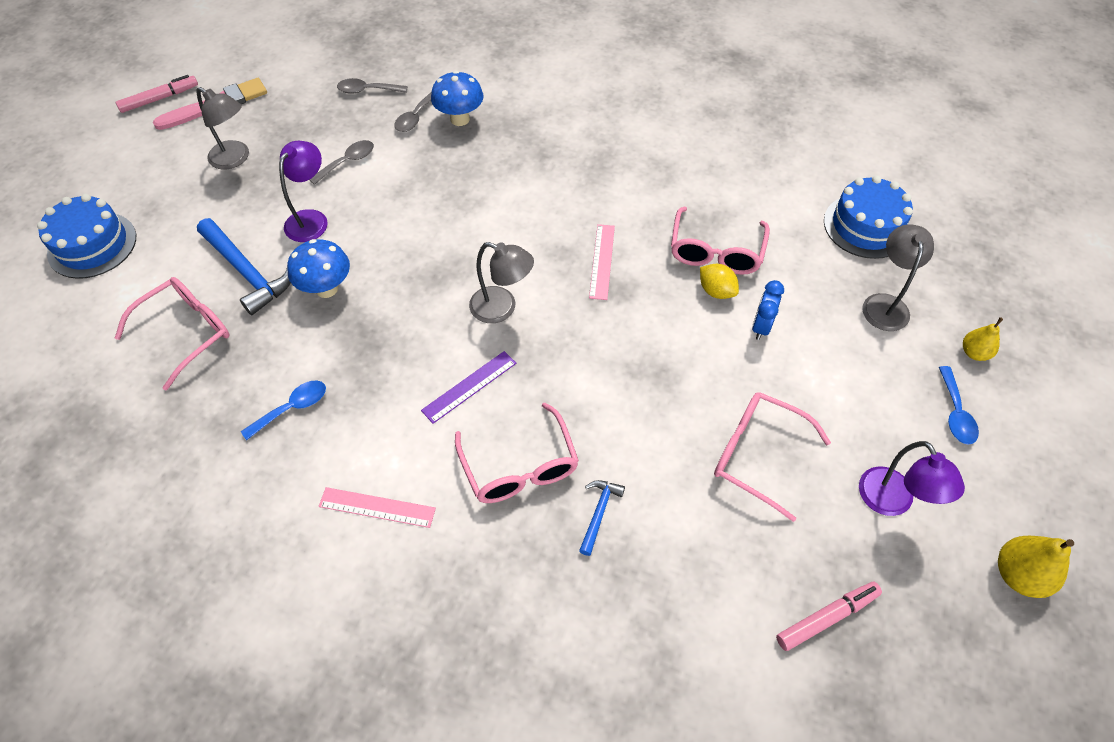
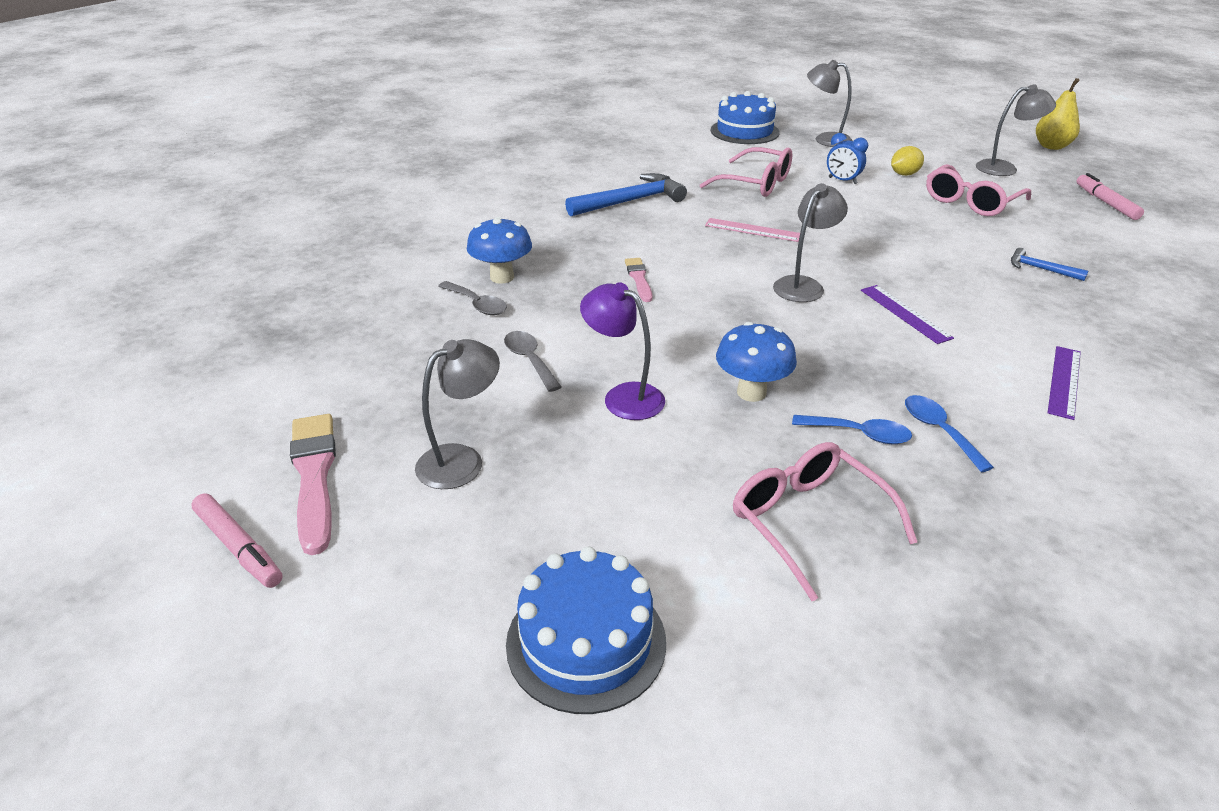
camera: 75 degrees left, 20 degrees down
(160, 99) = (239, 547): pink marker -> pink marker turned 150 degrees clockwise
(247, 272) = (704, 458): blue hammer -> blue hammer (630, 201)
(367, 90) = (397, 334): grey spoon -> none
(377, 507) = (1064, 381): pink ruler -> purple ruler
(480, 197) = (639, 279): none -> pink brush
(519, 466) = (998, 298): pink glasses -> none
(716, 291) = (801, 190): yellow lemon -> yellow lemon (904, 174)
(892, 502) = (1004, 168): purple lamp -> grey lamp
(955, 413) = (926, 138): blue spoon -> blue spoon (858, 434)
(974, 353) = (873, 124): yellow pear -> none

